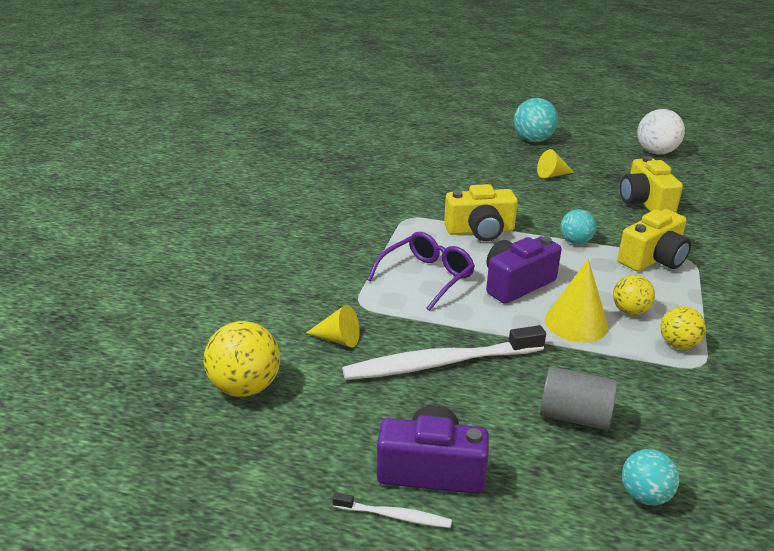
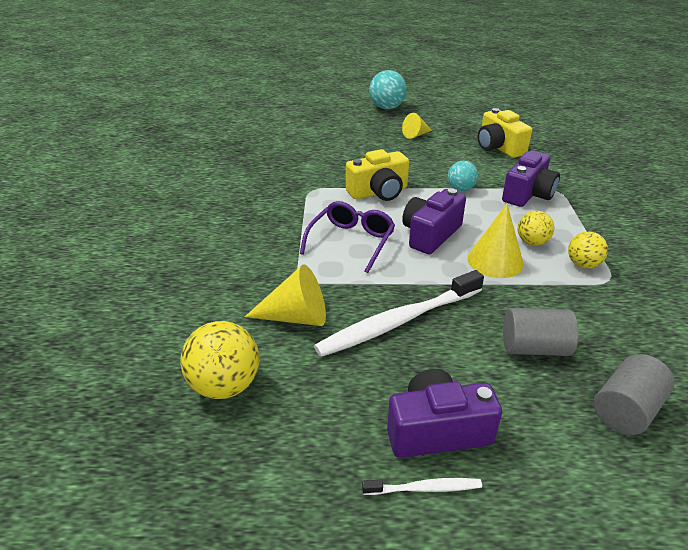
camera: 15 degrees left, 5 degrees up
(338, 339) = (296, 317): yellow cone -> yellow cone, size x1.54
(644, 495) = (626, 410): turquoise ball -> grey cylinder
(653, 259) = (528, 194): yellow camera -> purple camera
(656, 152) = (487, 105): white ball -> none

